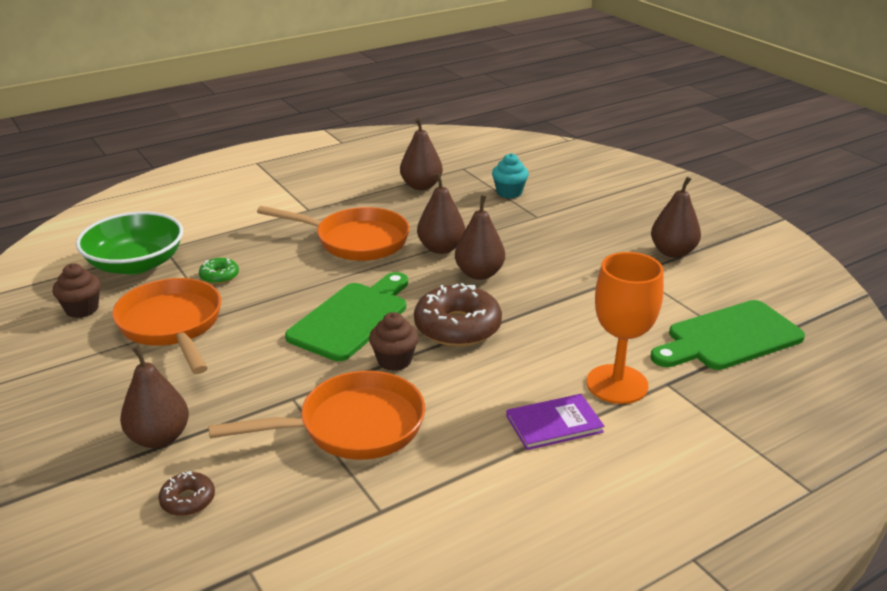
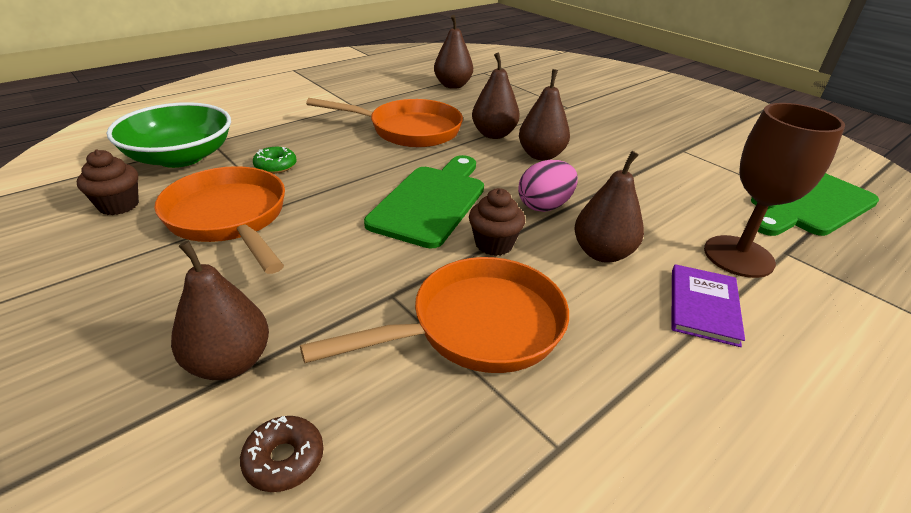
camera: 10 degrees left, 5 degrees up
(457, 327) = (544, 206): brown donut -> pink egg
(509, 193) = (533, 89): turquoise cupcake -> none
(554, 424) = (703, 306): purple book -> purple book turned 45 degrees counterclockwise
(617, 384) = (738, 256): orange goblet -> brown goblet
(673, 252) = (703, 132): brown pear -> brown pear (602, 253)

